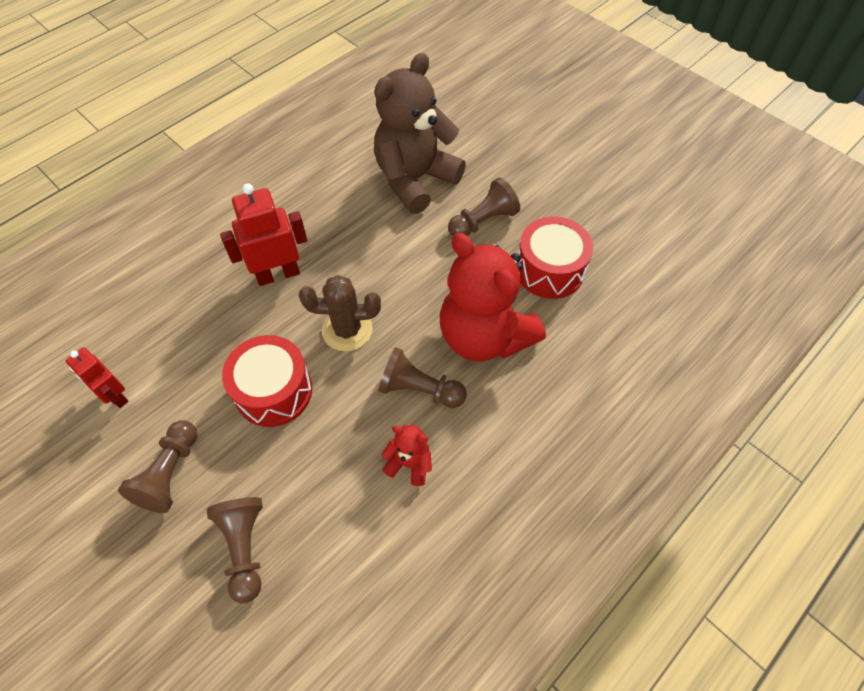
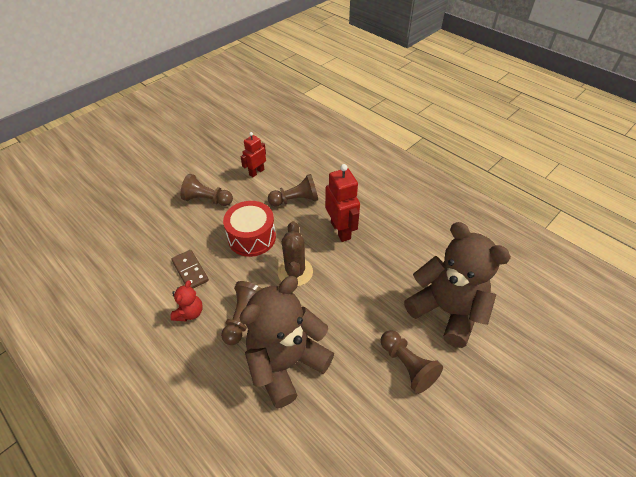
camera: 90 degrees right, 10 degrees down
(244, 548) = (158, 235): brown pawn -> brown pawn (296, 200)
(331, 476) = (190, 271): none -> brown domino
(484, 336) = (286, 363): red teddy bear -> brown teddy bear
(549, 270) = (356, 424): red drum -> none

